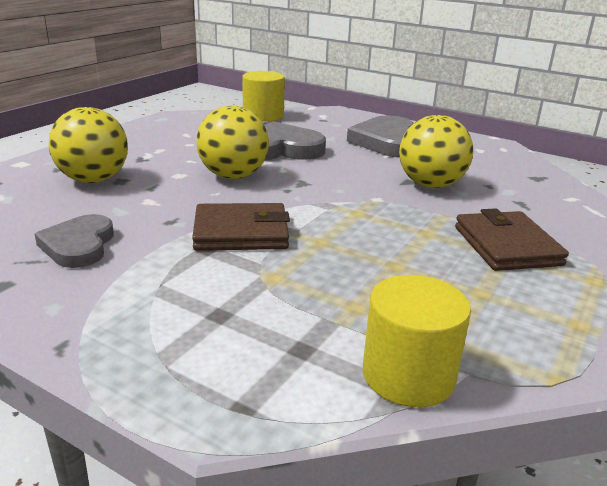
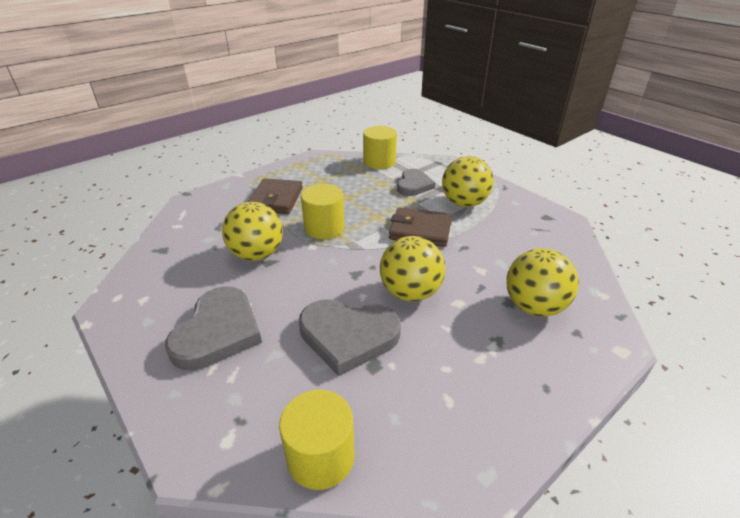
camera: 160 degrees left, 10 degrees up
(78, 245) = (517, 235): grey heart -> grey heart (414, 185)
(167, 288) = (464, 203): none -> yellow ball
(384, 218) = (324, 228): none -> yellow cylinder

